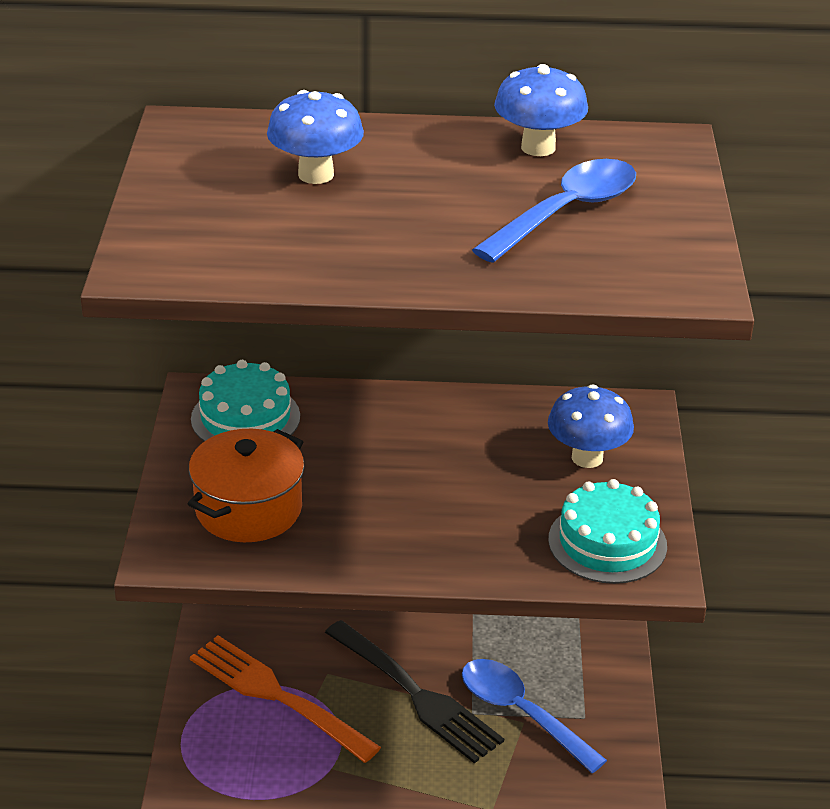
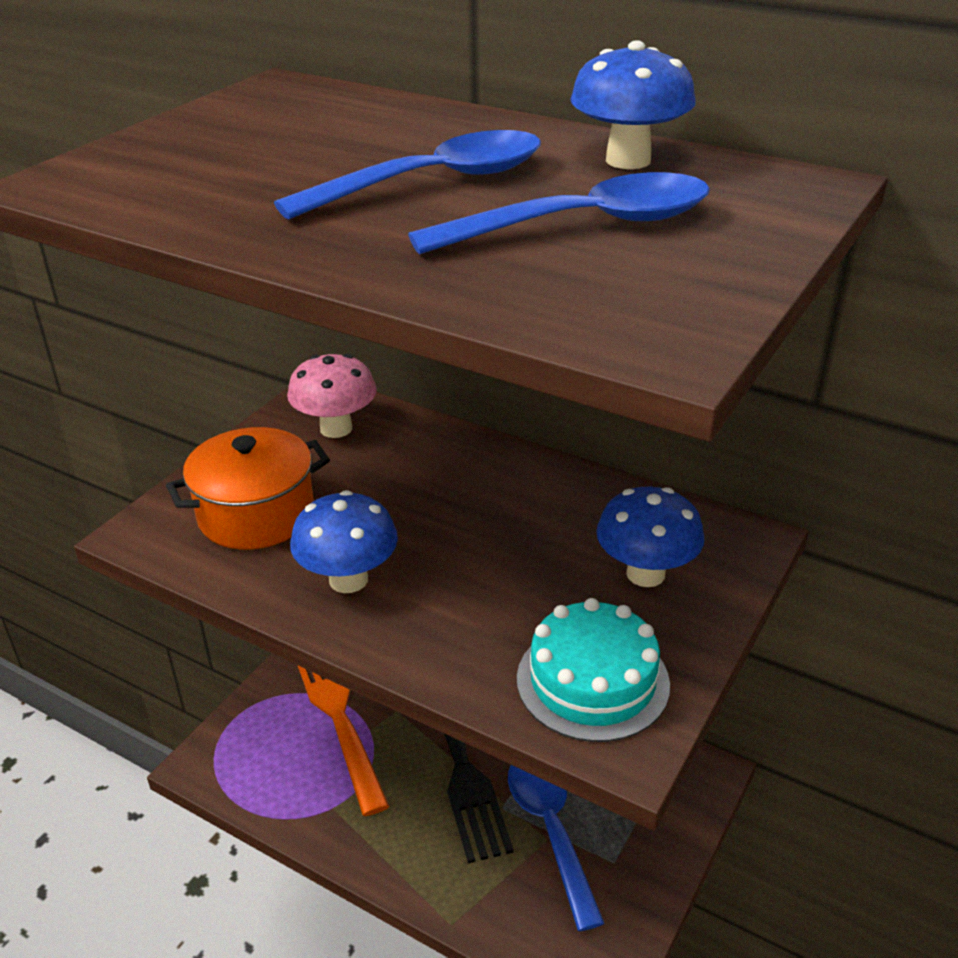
camera: 30 degrees right, 0 degrees up
(245, 418) = (336, 428): turquoise cake -> pink mushroom
(316, 175) = (345, 141): blue mushroom -> blue mushroom (348, 580)
(428, 199) = (434, 183): none -> blue spoon

